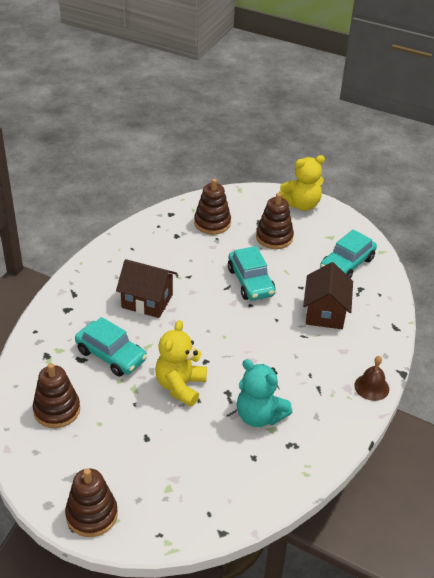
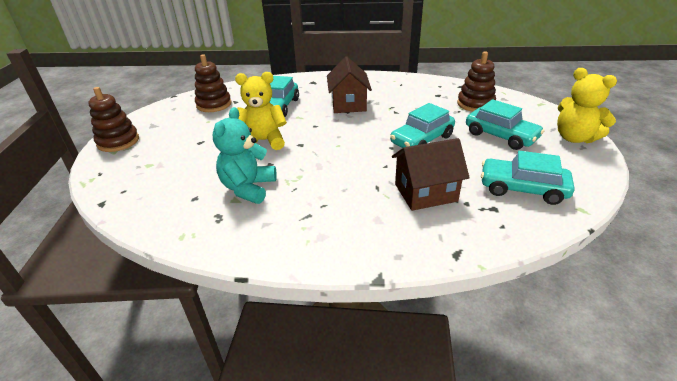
camera: 70 degrees right, 5 degrees down
(274, 237) = (500, 136): brown stacking toy -> turquoise car
(371, 387) = (335, 256): brown bell -> none

